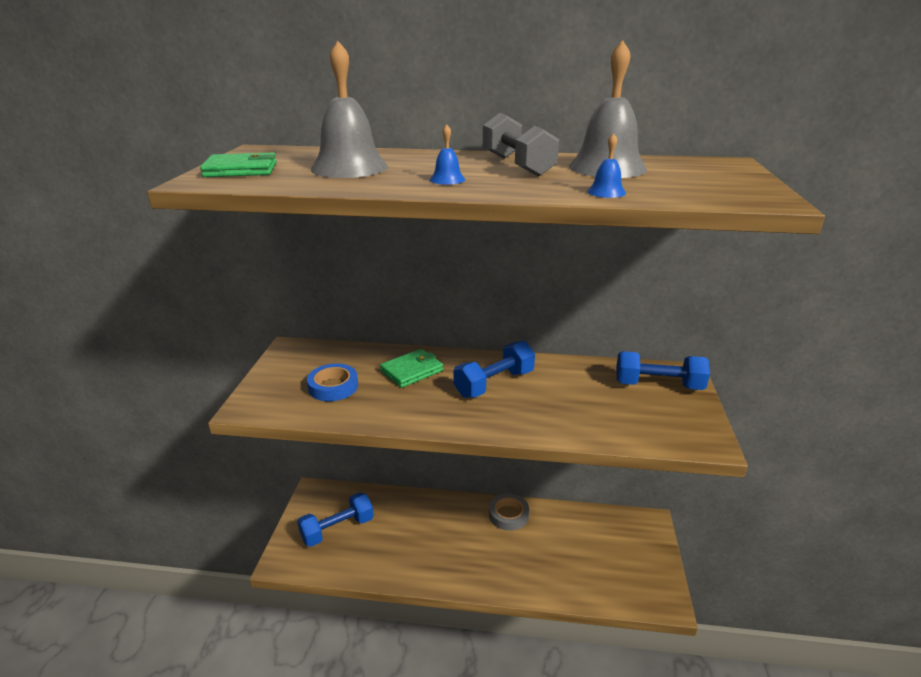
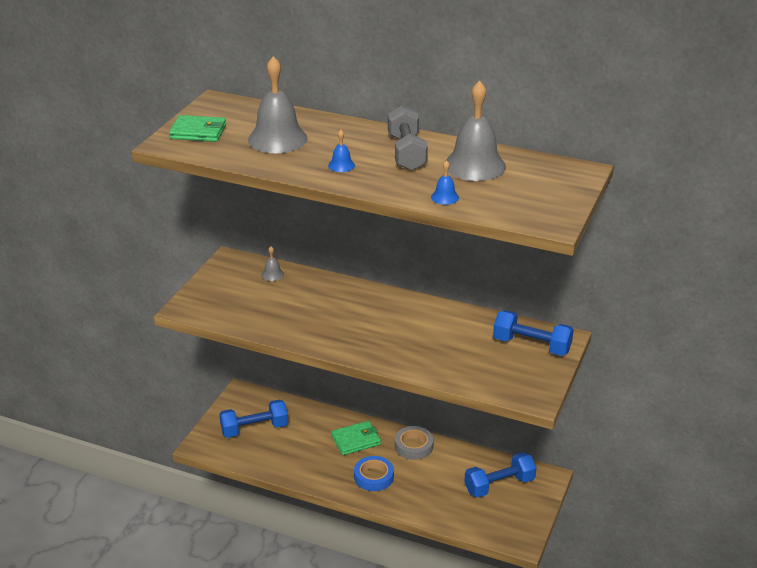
camera: 15 degrees right, 5 degrees up
(333, 387) = (256, 302): blue tape -> blue tape (373, 477)
(343, 356) = (272, 274): none -> grey bell
(412, 371) = (325, 298): green wallet -> green wallet (356, 440)
(494, 383) = (390, 321): blue dumbbell -> blue dumbbell (499, 485)

